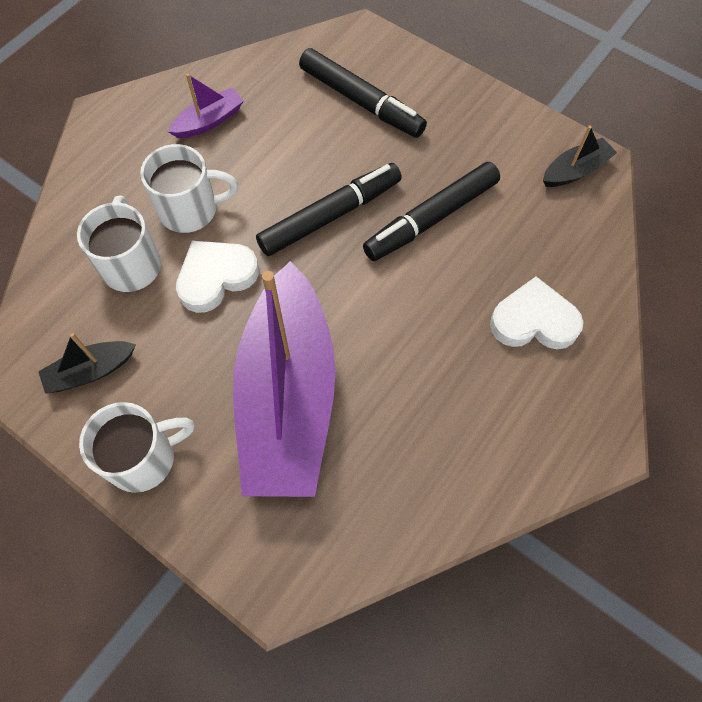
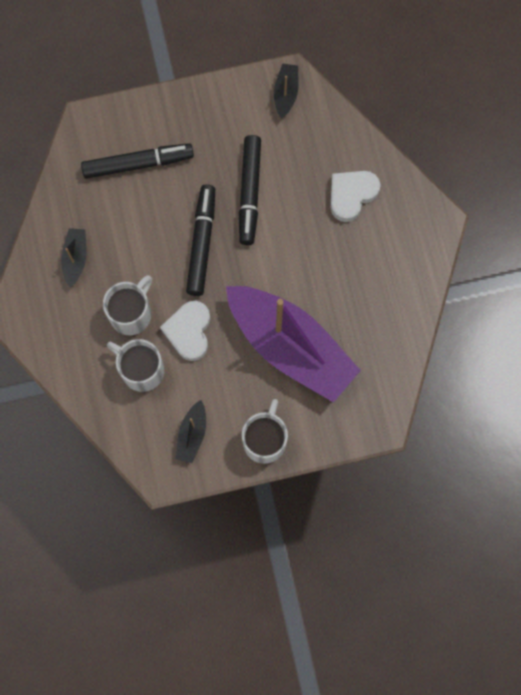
camera: 50 degrees left, 10 degrees up
(209, 121) = (75, 258): purple boat -> black boat

